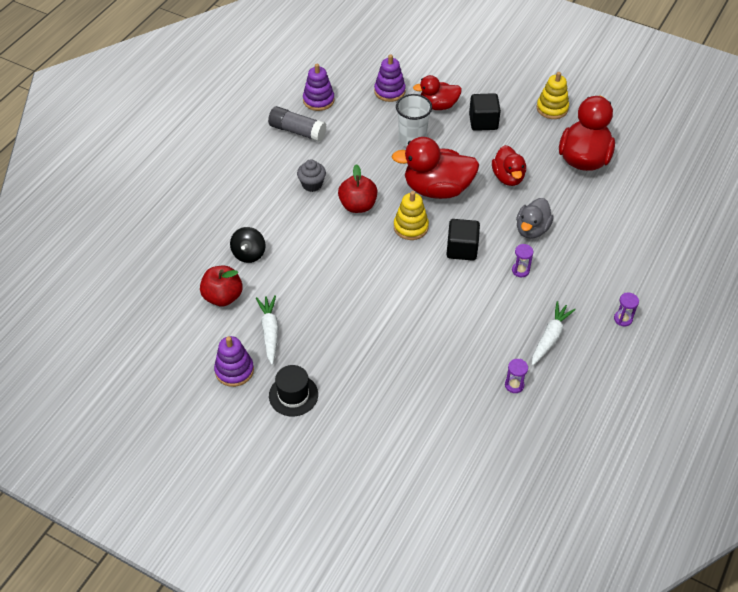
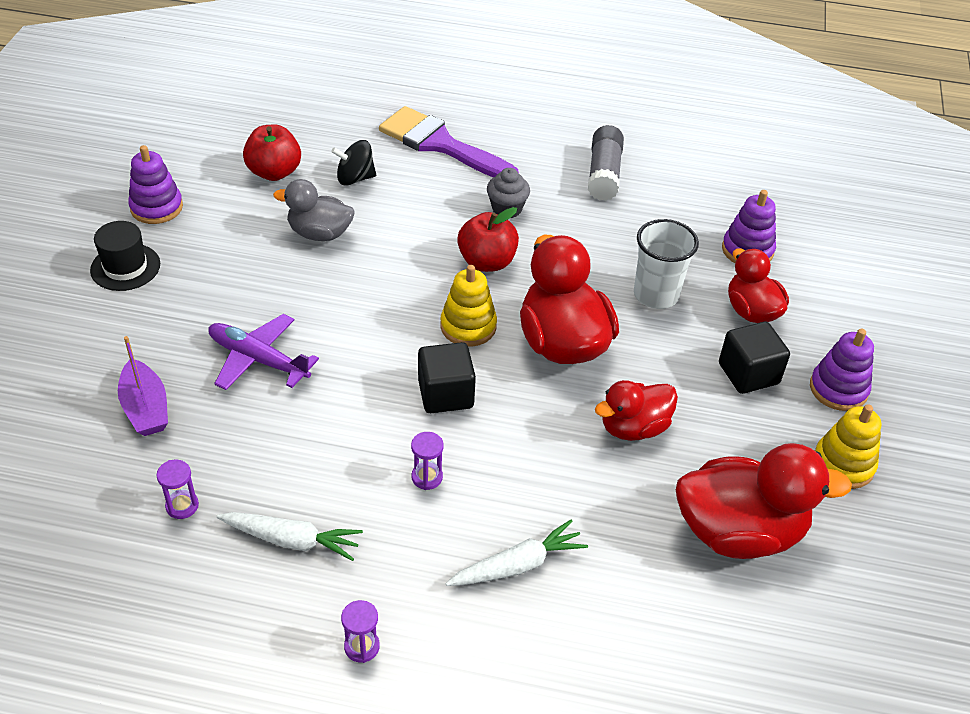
camera: 70 degrees right, 5 degrees down
(232, 202) = (440, 144): none -> purple brush
(270, 332) = (226, 224): white carrot -> white carrot (518, 565)
(318, 100) = (679, 181): purple stacking toy -> purple stacking toy (838, 389)
(407, 332) = (258, 359): none -> purple plane
(432, 395) = (146, 408): none -> purple boat
(532, 229) = (526, 479): grey duck -> grey duck (319, 233)

